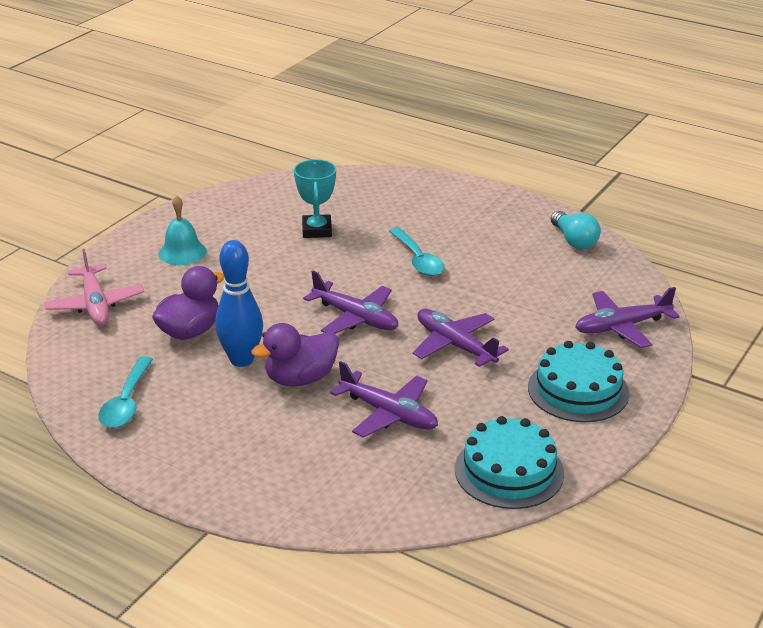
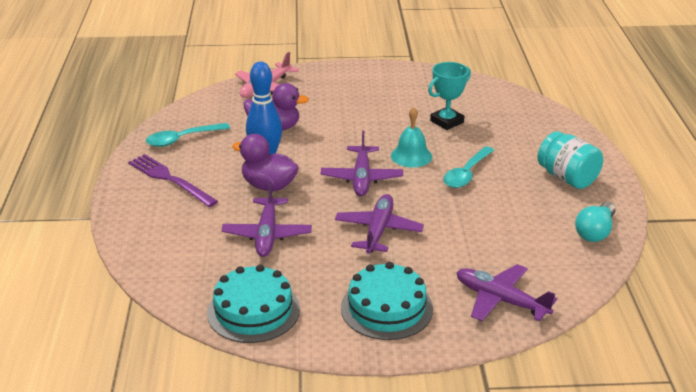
camera: 55 degrees right, 0 degrees up
(182, 252) = (355, 89): turquoise bell -> turquoise bell (411, 156)
(203, 441) = (170, 179): none -> purple fork
(483, 216) = (567, 178): none -> turquoise jar

